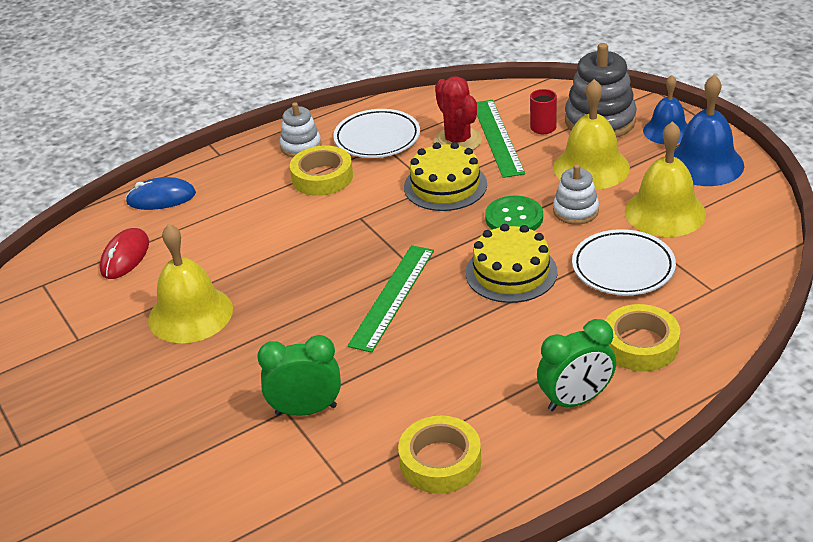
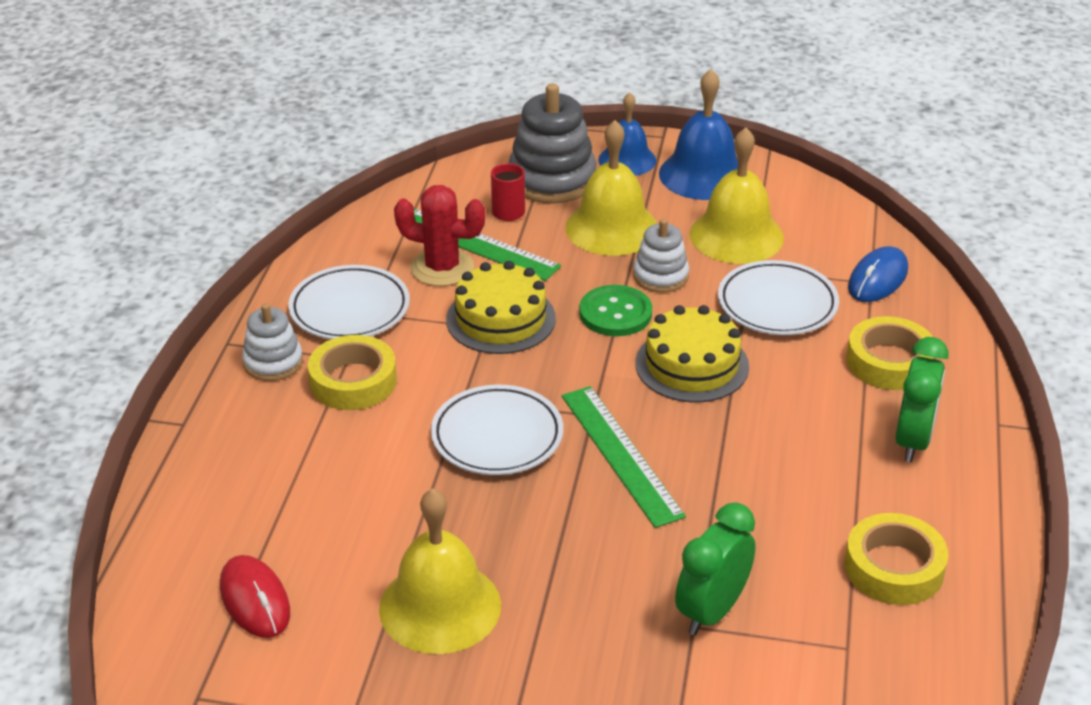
camera: 50 degrees left, 0 degrees up
(161, 198) = (189, 511): blue mouse -> blue mouse (877, 279)
(346, 247) = (497, 436): none -> white plate

